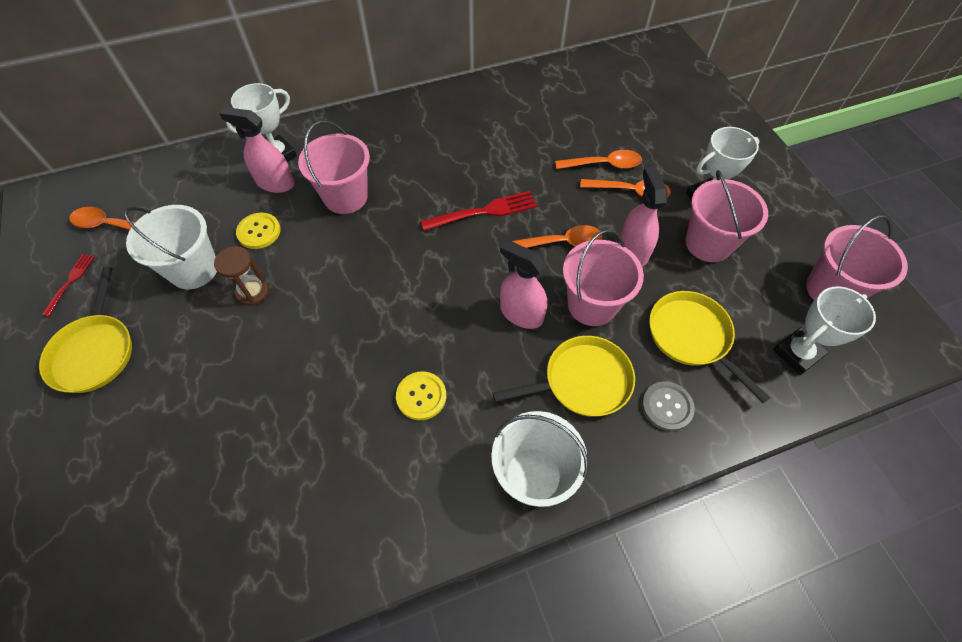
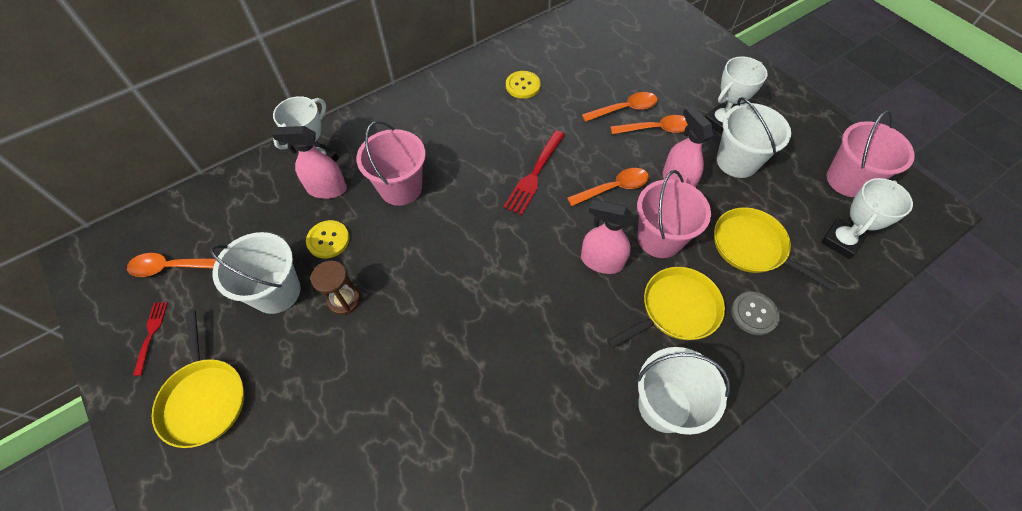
camera: 15 degrees left, 0 degrees up
(421, 396) = (540, 360): yellow button -> yellow button (523, 86)
(484, 212) = (534, 174): red fork -> red fork turned 150 degrees clockwise
(708, 243) = (737, 161): pink bucket -> white bucket

